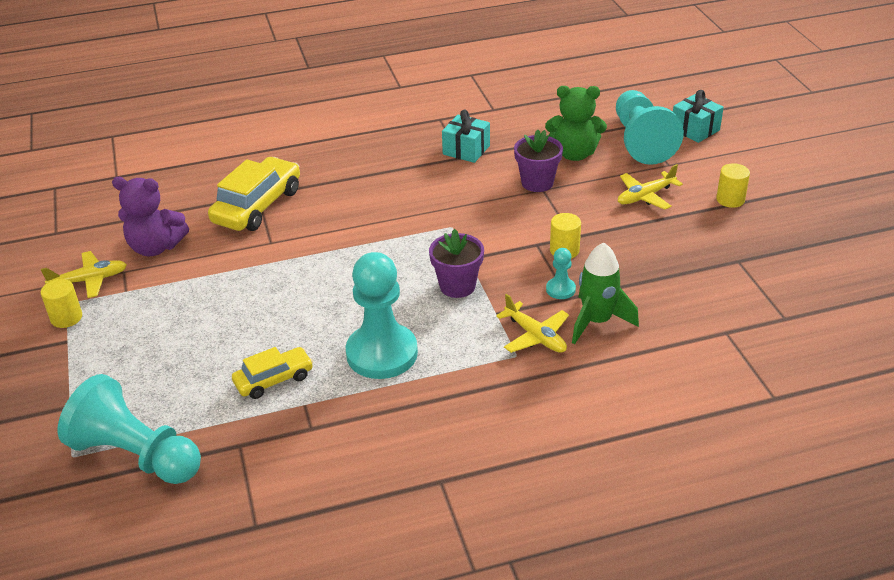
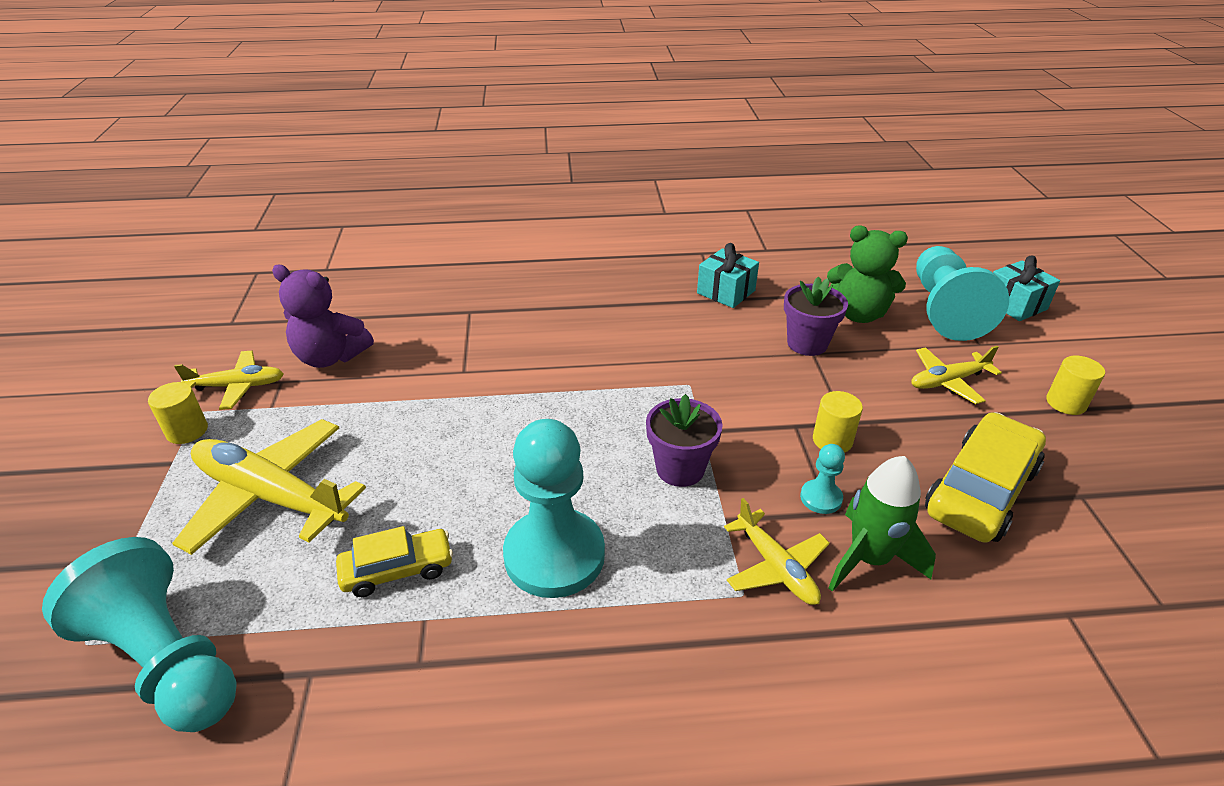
camera: 10 degrees right, 0 degrees up
(157, 350) = (270, 496): none -> yellow plane
(257, 206) = (465, 324): yellow car -> yellow car (981, 491)

